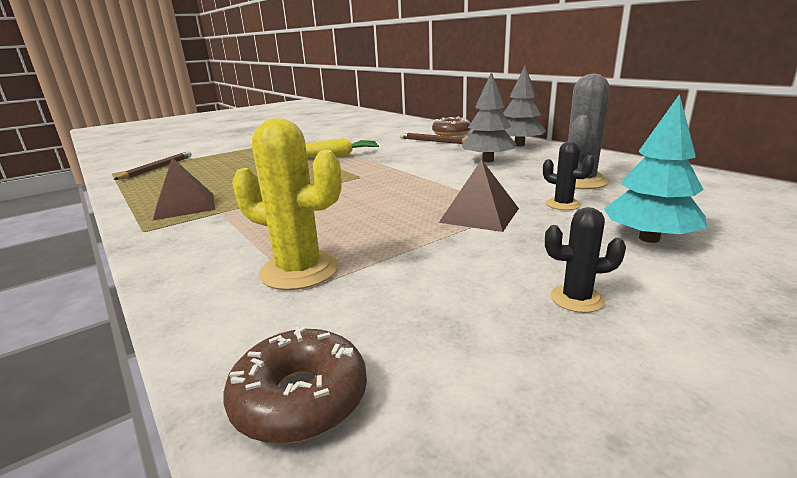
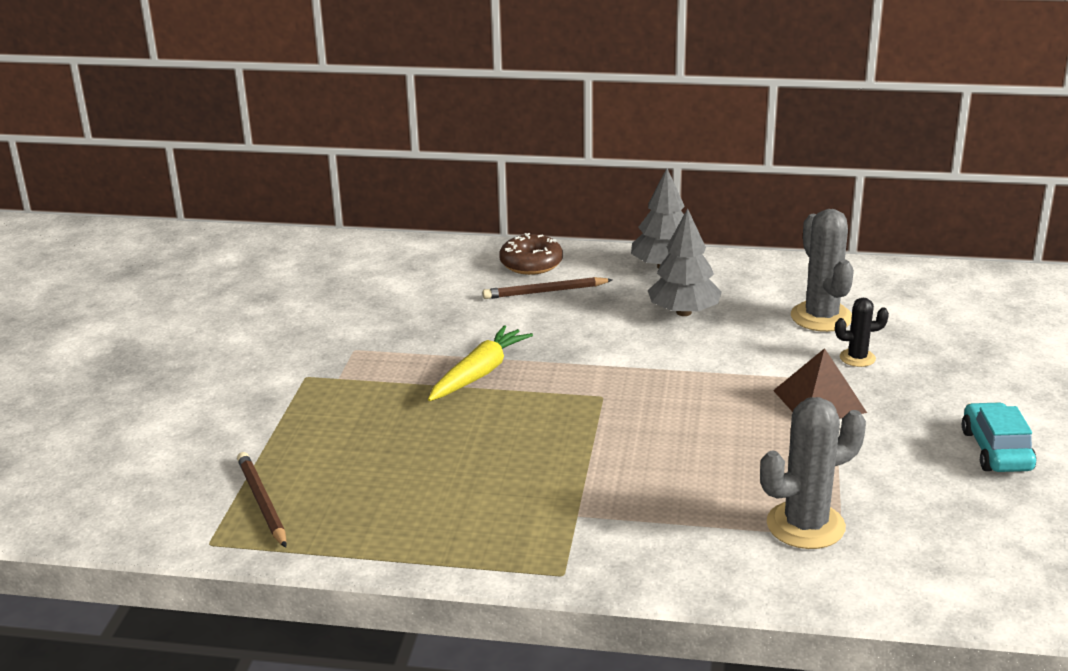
camera: 45 degrees left, 5 degrees up
(185, 206) = (512, 529): brown pyramid -> none
(299, 270) = (805, 525): yellow cactus -> grey cactus
(300, 398) = (979, 587): brown donut -> none
(576, 299) = (996, 450): black cactus -> turquoise car
(649, 238) = (962, 374): turquoise tree -> none

